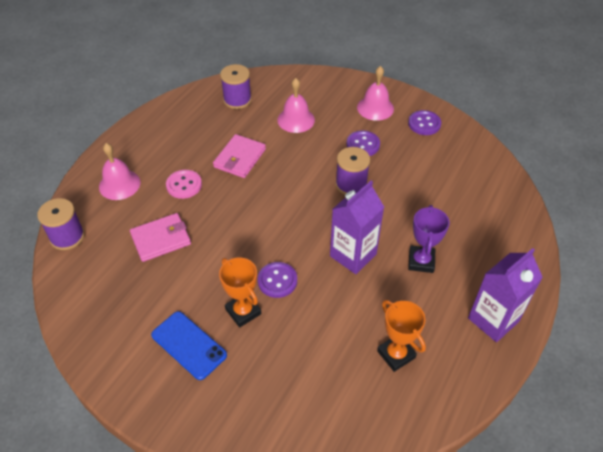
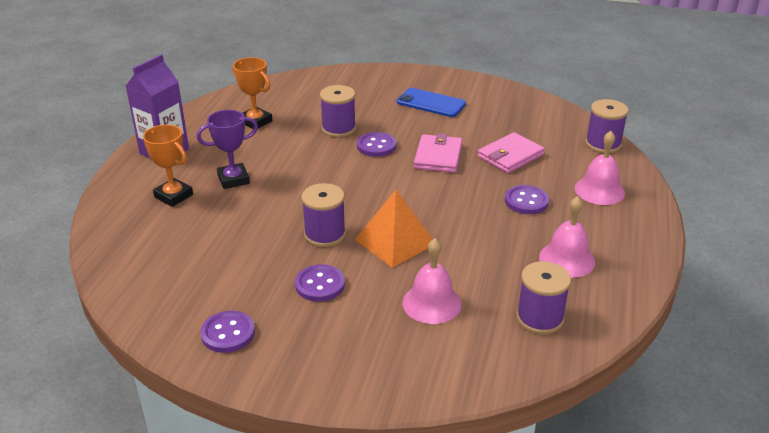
camera: 165 degrees right, 15 degrees down
(184, 185) = (526, 201): pink button -> purple button
(240, 158) = (480, 239): pink wallet -> pink wallet (438, 156)
(243, 311) = (397, 125): orange trophy -> orange trophy (173, 196)
(301, 168) = (395, 241): none -> orange pyramid
(307, 319) = (338, 129): none -> purple spool
(353, 255) = (307, 173): purple carton -> none
(375, 108) = (311, 346): pink bell -> pink bell (567, 259)
(421, 261) = (233, 179): purple trophy -> purple trophy turned 75 degrees clockwise

